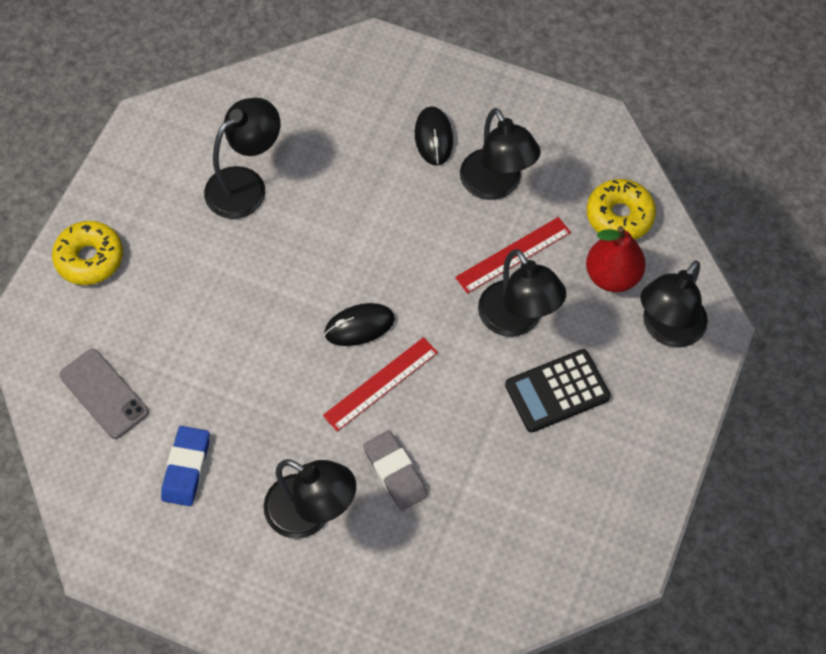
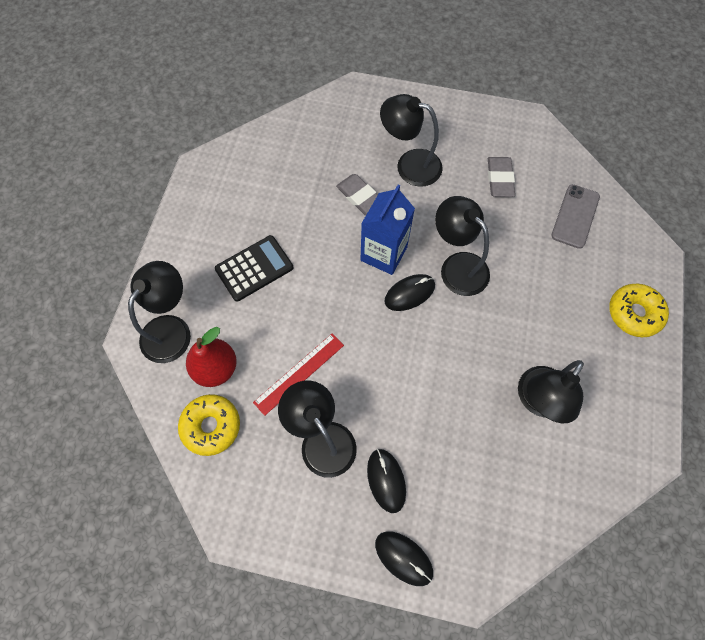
camera: 170 degrees right, 5 degrees up
(104, 394) = (575, 216): grey phone -> grey phone turned 75 degrees clockwise
(186, 468) = (500, 179): blue eraser -> grey eraser
(380, 383) = (384, 254): red ruler -> blue carton
(430, 73) = (403, 558): none -> black mouse
(517, 320) = (289, 318): black lamp -> black lamp (457, 266)

